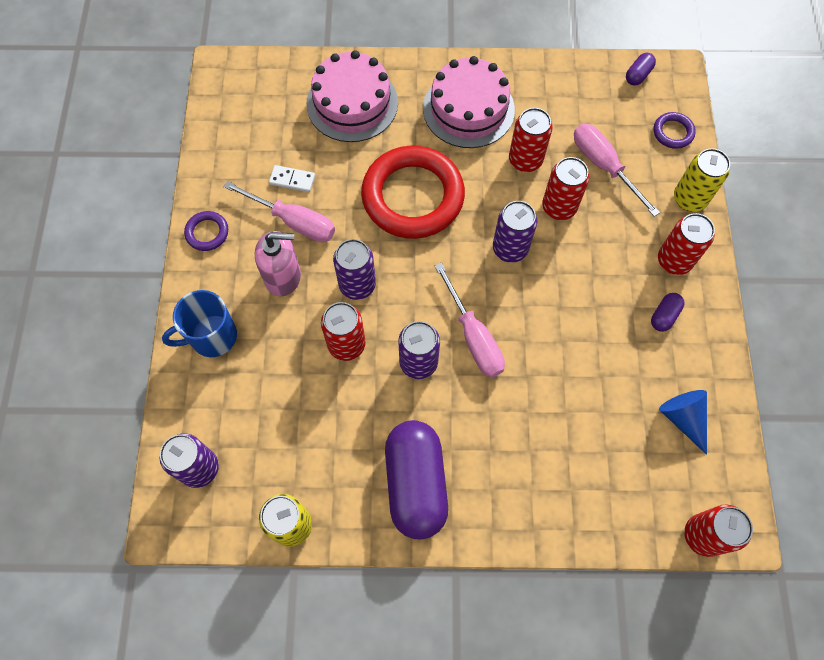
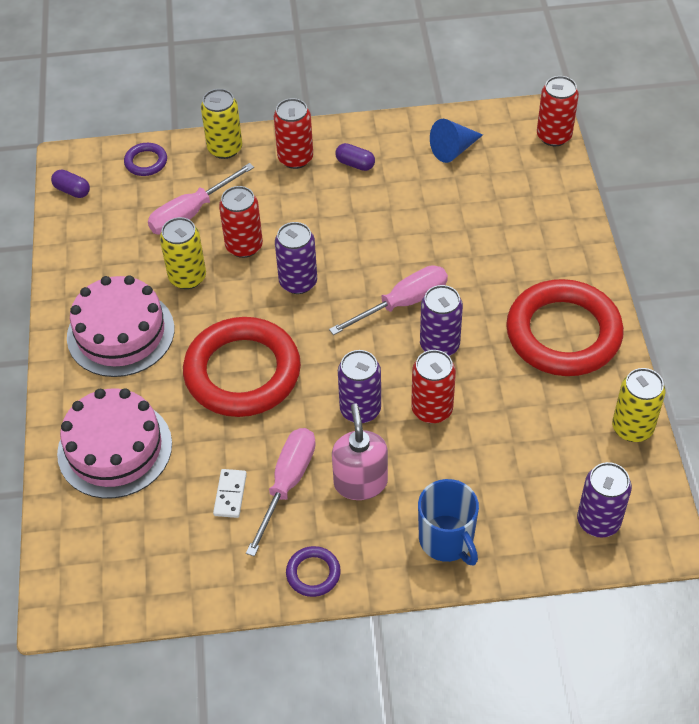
camera: 95 degrees left, 15 degrees down
(416, 483) = (563, 333): purple capsule -> red ring
(525, 160) = (187, 277): red can -> yellow can

